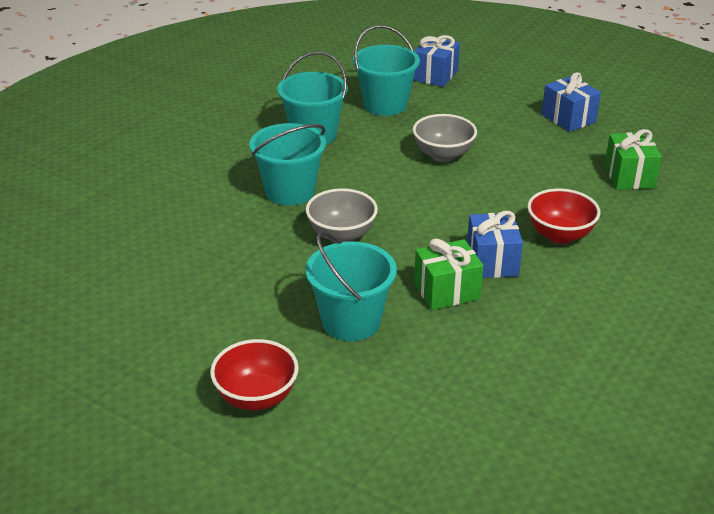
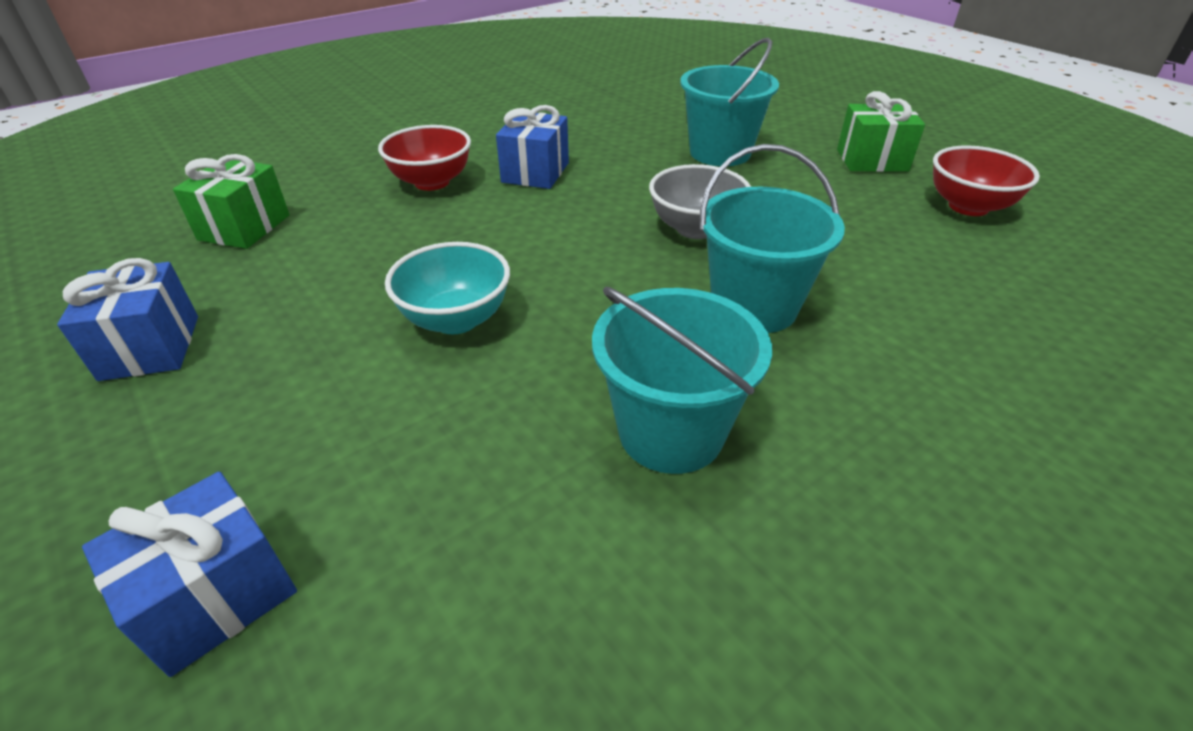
camera: 160 degrees left, 5 degrees up
(256, 397) = (822, 123): red bowl -> red bowl (968, 207)
(385, 105) = (453, 494): turquoise bucket -> none
(443, 155) = (456, 319): grey bowl -> turquoise bowl
(447, 291) = (607, 158): green gift -> green gift (872, 160)

